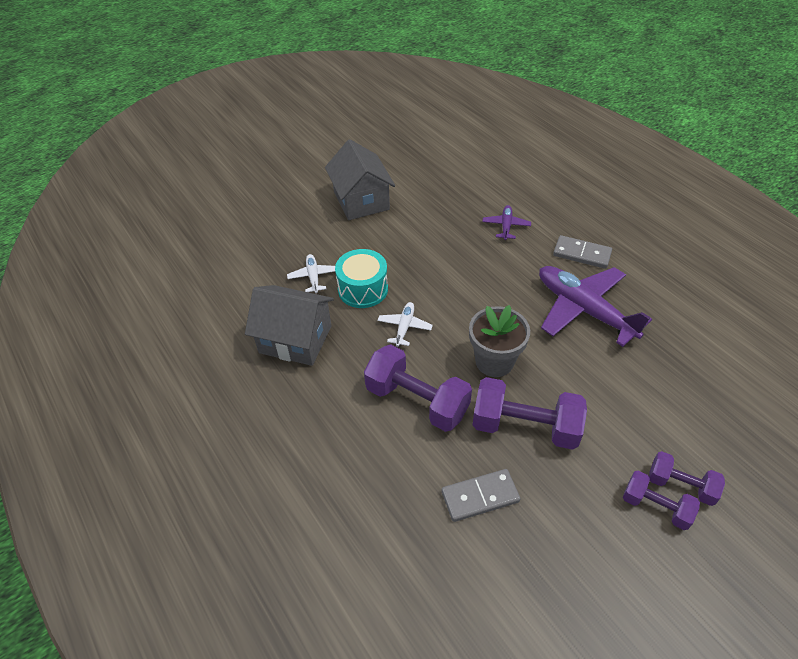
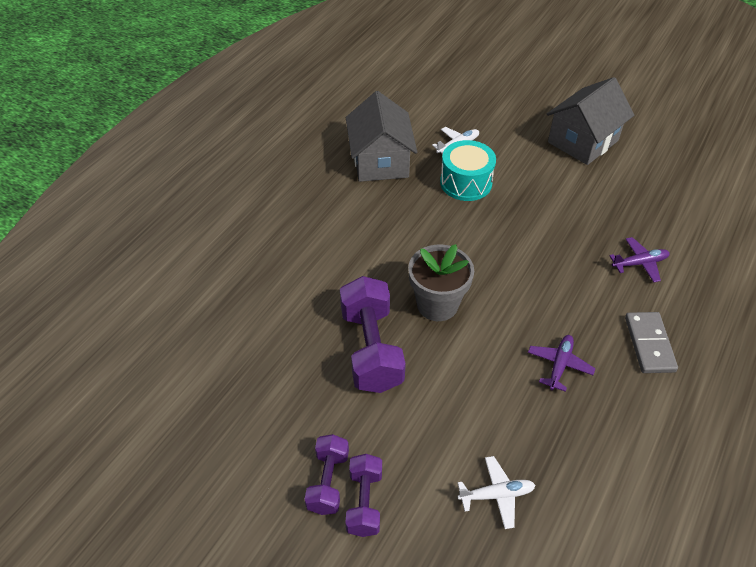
camera: 65 degrees right, 0 degrees up
(404, 327) = (438, 226): white plane -> white plane (496, 495)
(417, 401) = (359, 261): purple dumbbell -> none
(480, 497) = (279, 335): grey domino -> none
(584, 309) = (559, 365): purple plane -> purple plane, size x0.46

